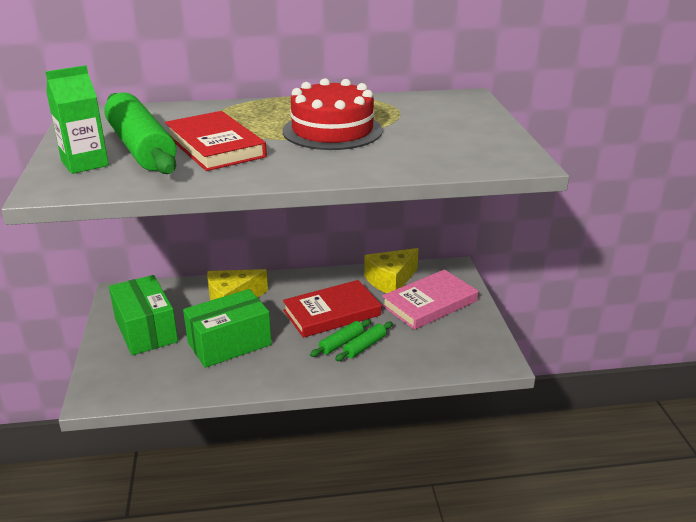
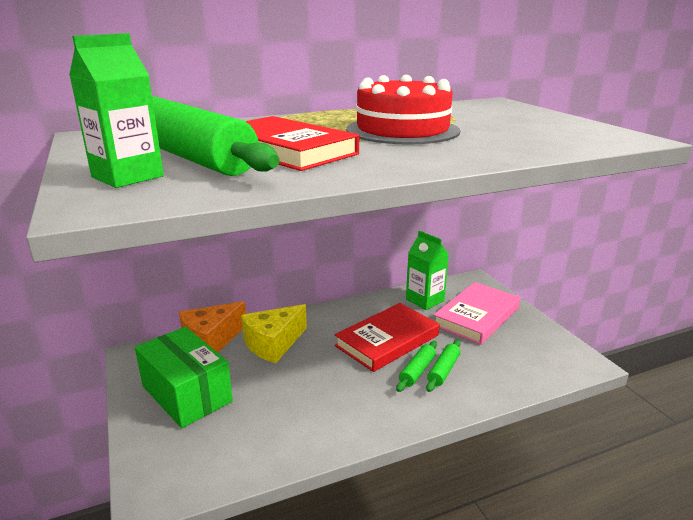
camera: 15 degrees left, 5 degrees down
(183, 289) = (211, 340): none -> orange cheese
(229, 344) = (295, 393): green box -> none
(390, 280) = (425, 300): yellow cheese -> green carton

